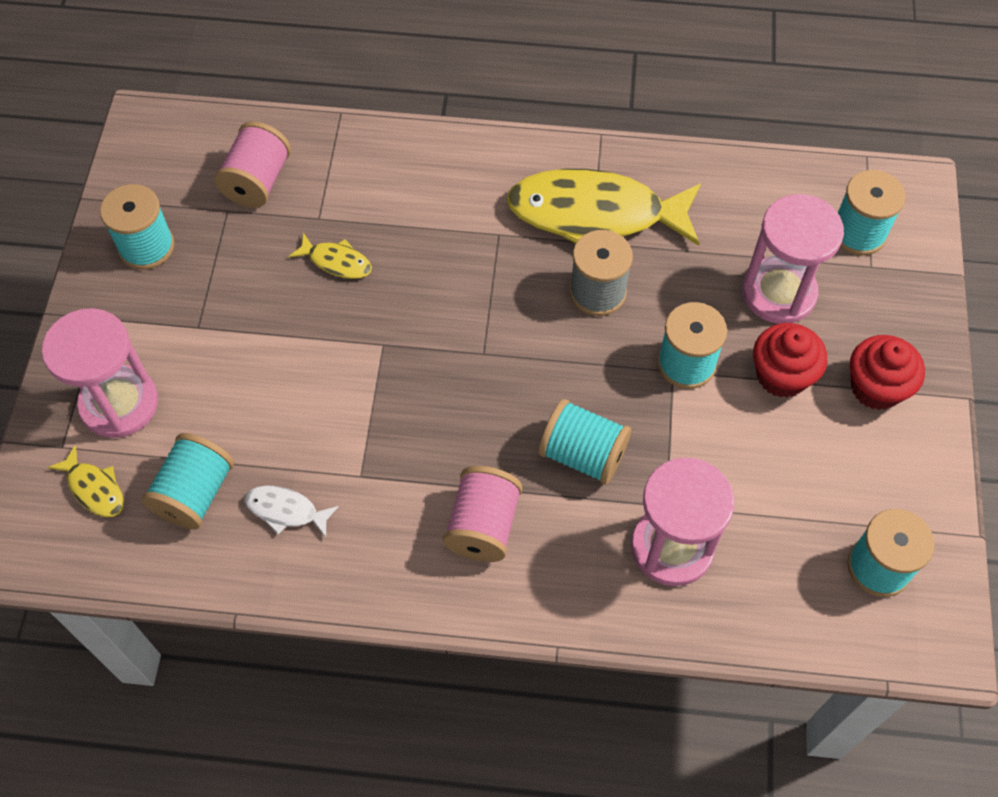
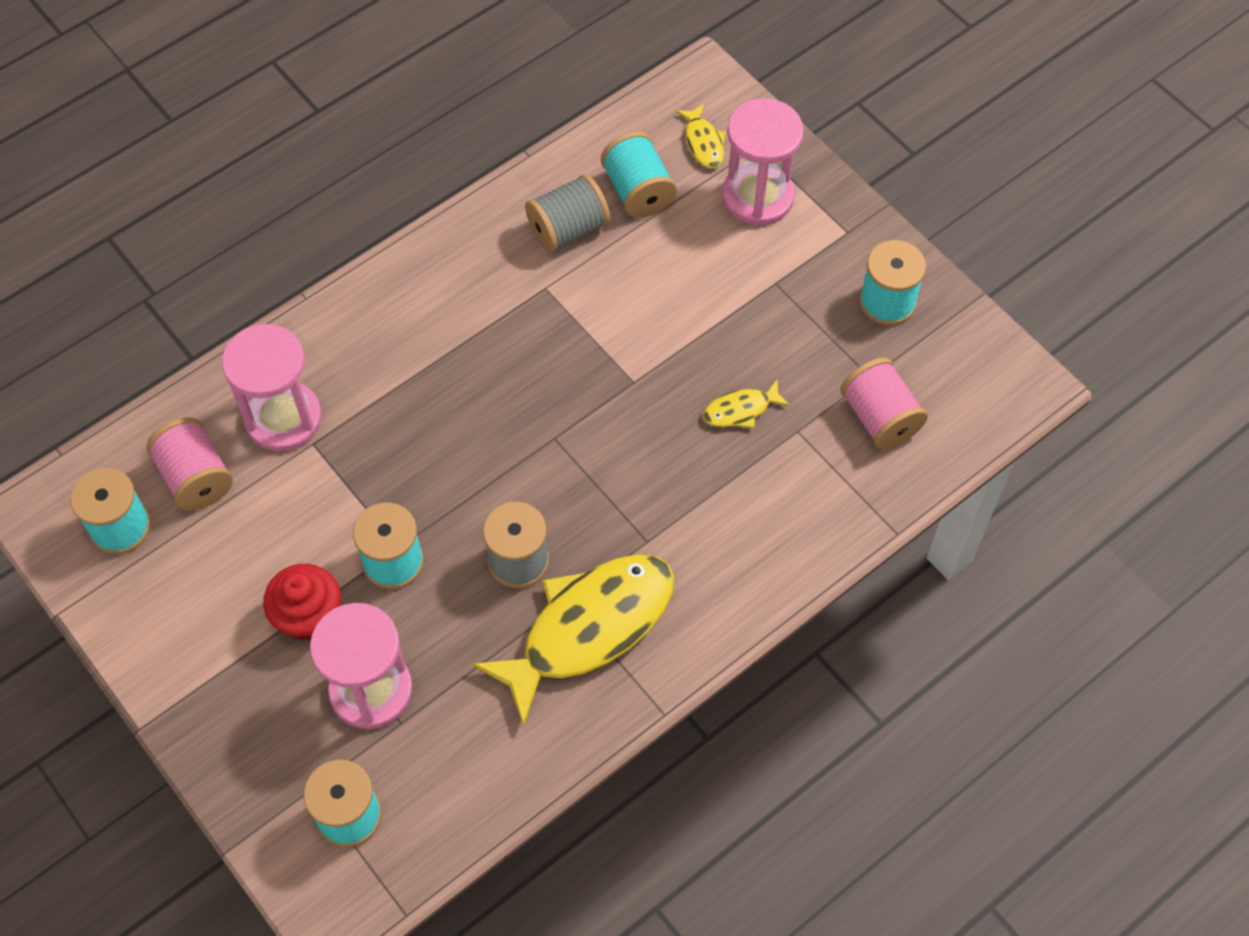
camera: 135 degrees right, 0 degrees up
(94, 489) = (703, 143): yellow fish -> yellow fish turned 105 degrees counterclockwise
(286, 510) = (568, 229): white fish -> grey spool
(483, 526) = (428, 326): pink spool -> pink spool (196, 477)
(583, 454) = (406, 428): turquoise spool -> none
(876, 387) = (223, 671): red cupcake -> none

